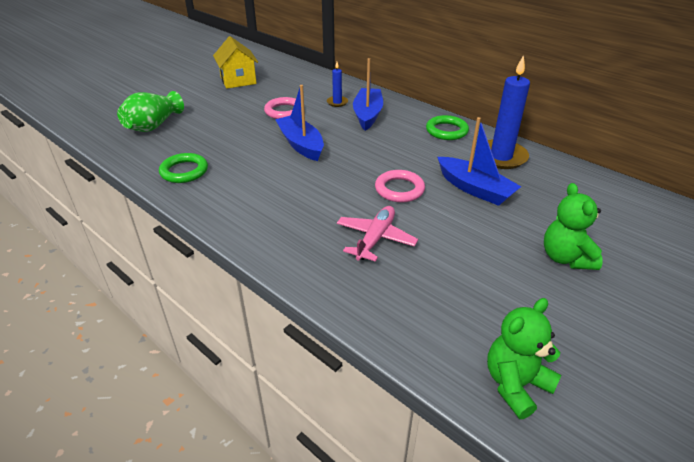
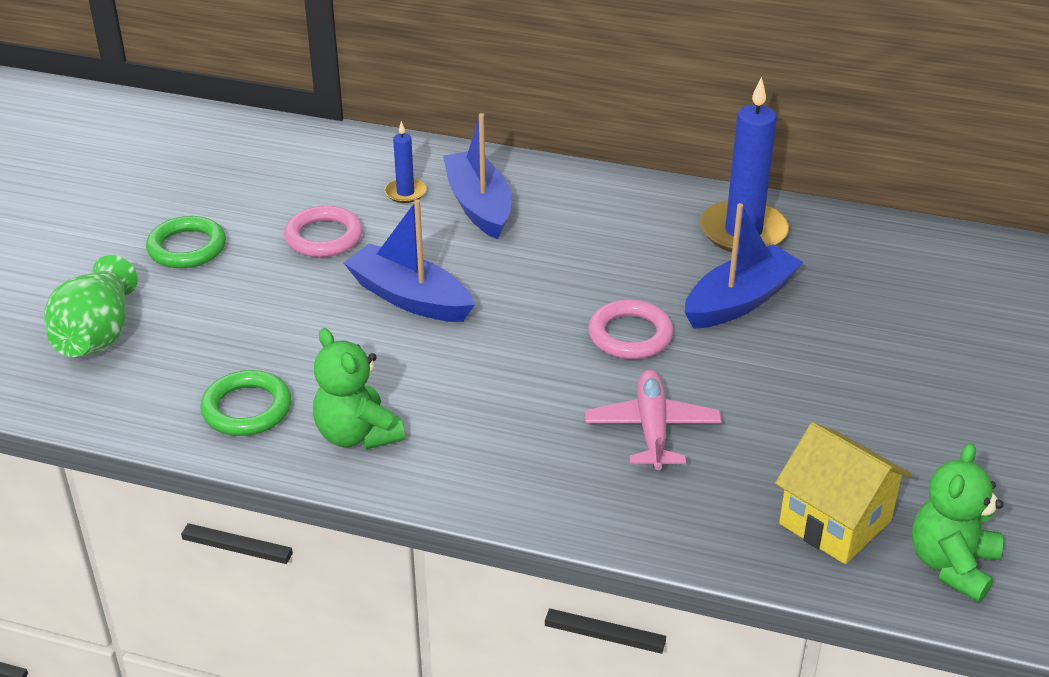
camera: 25 degrees left, 0 degrees up
(238, 80) = (174, 189): yellow house -> yellow house (835, 522)
(446, 131) = (631, 204): green ring -> green ring (187, 248)
(474, 189) = (739, 301): blue boat -> blue boat turned 60 degrees counterclockwise
(565, 258) = (920, 375): green teddy bear -> green teddy bear (357, 434)

